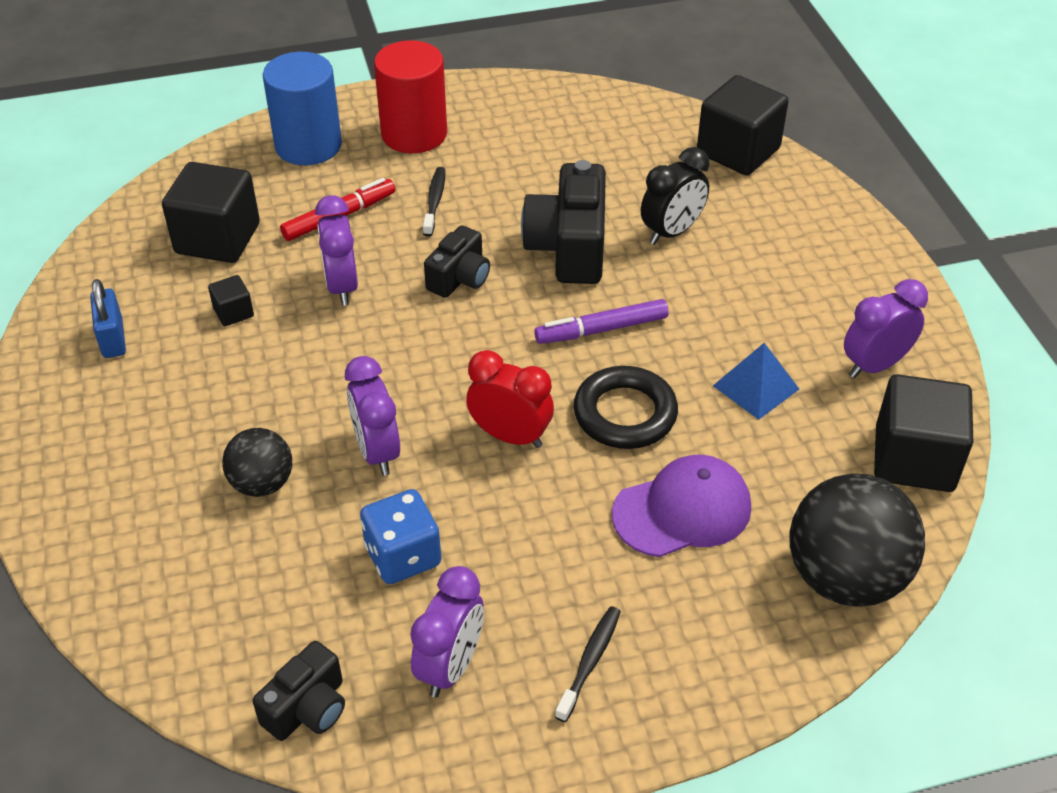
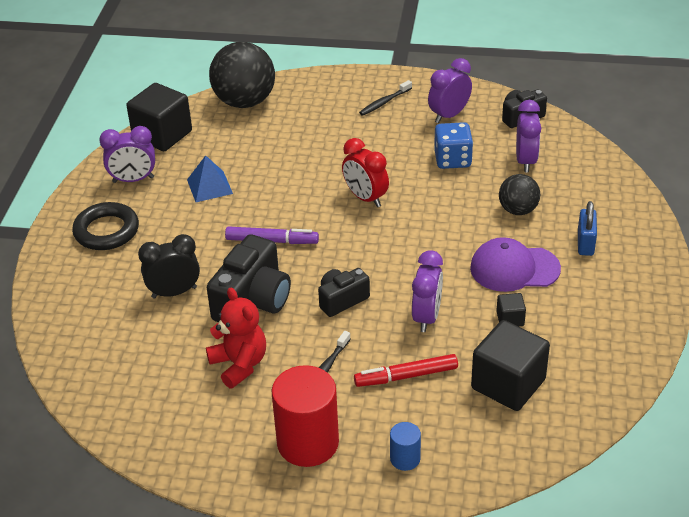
camera: 155 degrees left, 5 degrees down
(113, 338) = (600, 323): blue padlock -> blue padlock (585, 243)
(308, 146) = (405, 459): blue cylinder -> blue cylinder, size x0.48
(377, 452) = (446, 209): purple clock -> purple clock (525, 161)
(534, 180) = (239, 364): none -> red teddy bear
(625, 414) = (293, 192): black ring -> black ring (106, 231)
(682, 510) = (298, 143): purple cap -> purple cap (514, 268)
(738, 151) = (67, 344): black cube -> none

